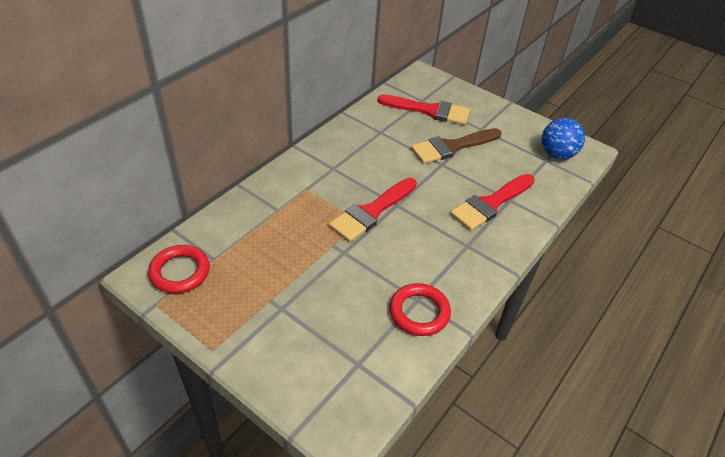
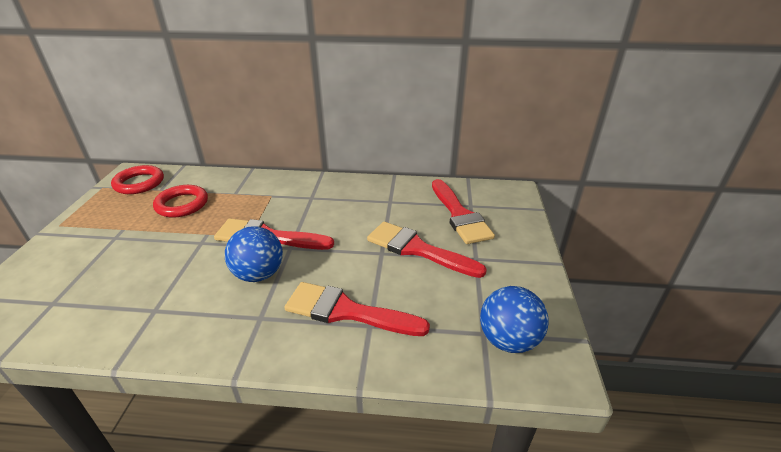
camera: 60 degrees right, 10 degrees down
(417, 231) = (259, 274): none -> blue ball
(419, 312) = (135, 318): red ring -> red ring (182, 204)
(452, 147) = (417, 249): brown brush -> red brush

